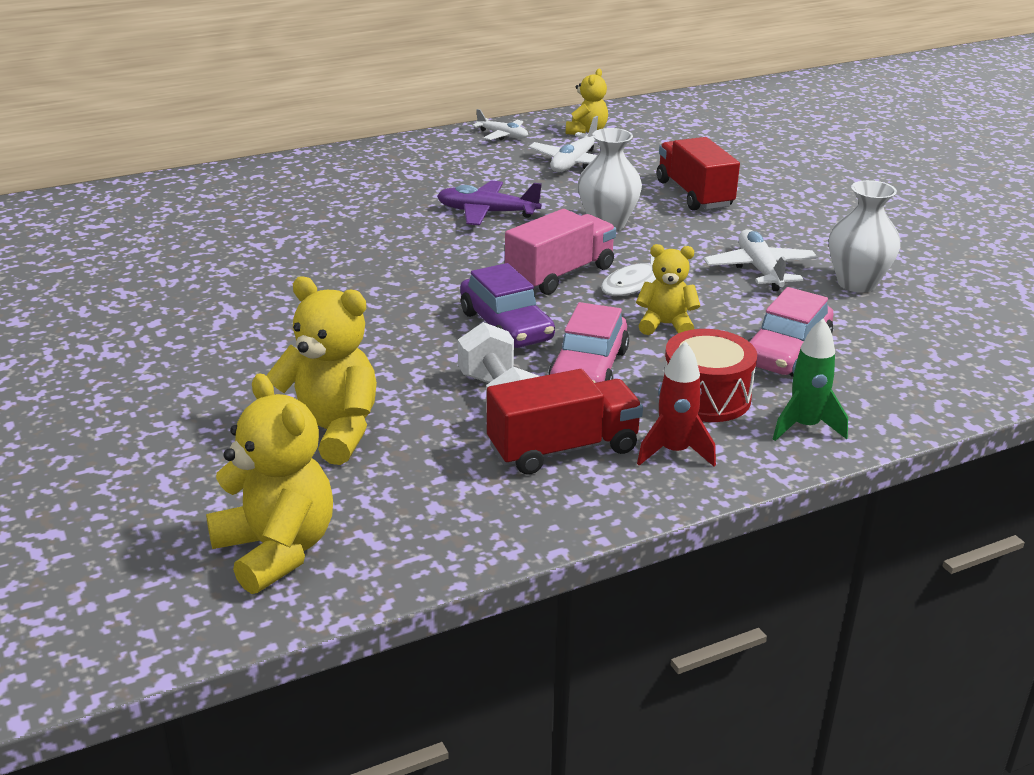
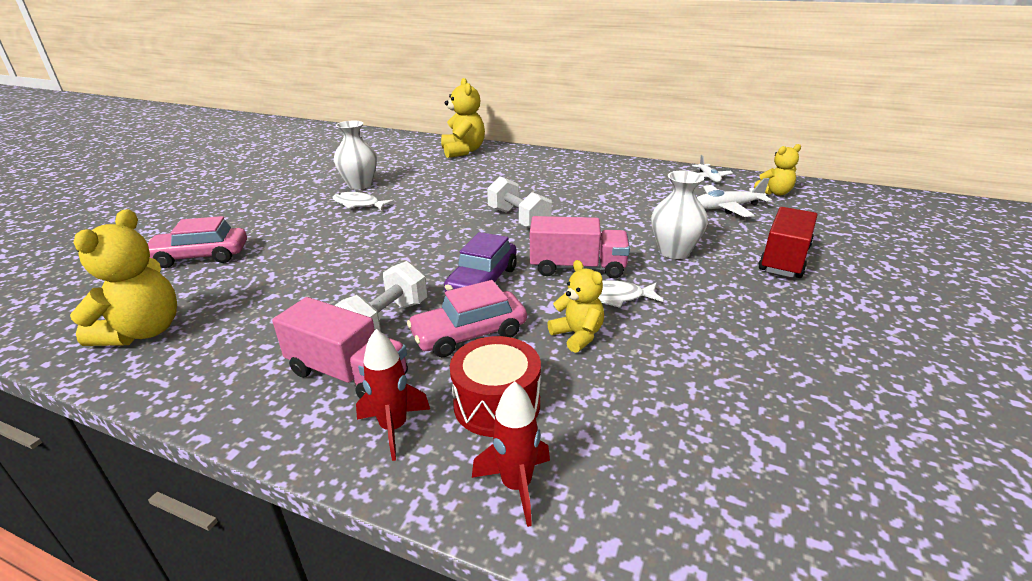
camera: 50 degrees right, 0 degrees up
(172, 322) = (359, 204): none -> white fish
(329, 432) = (289, 288): yellow teddy bear -> yellow teddy bear (463, 151)
(408, 255) = (518, 219): none -> white dumbbell
(487, 213) = (609, 215): purple plane -> none
(563, 449) = (348, 374): red truck -> pink truck
(760, 270) = (735, 336): white plane -> none
(786, 352) = (628, 412): pink car -> pink car (200, 256)
(805, 427) = (516, 485): green rocket -> red rocket
(857, 283) = (814, 396): white vase -> white vase (360, 185)

